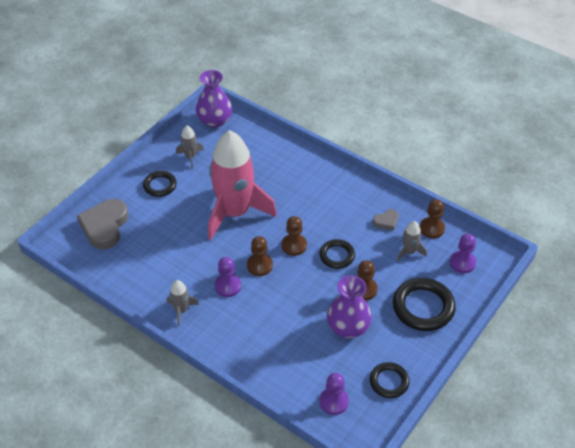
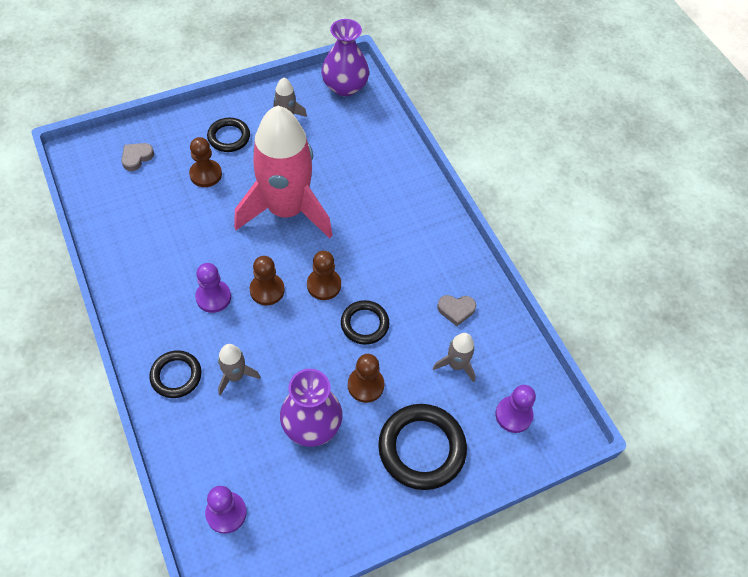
camera: 25 degrees right, 10 degrees up
(105, 226) = (136, 157): grey heart -> grey heart, size x0.48
(181, 310) = (142, 300): grey rocket -> grey rocket (235, 376)
(389, 382) = (309, 525): black ring -> black ring (176, 376)
(432, 228) = (506, 348): brown pawn -> brown pawn (206, 174)

